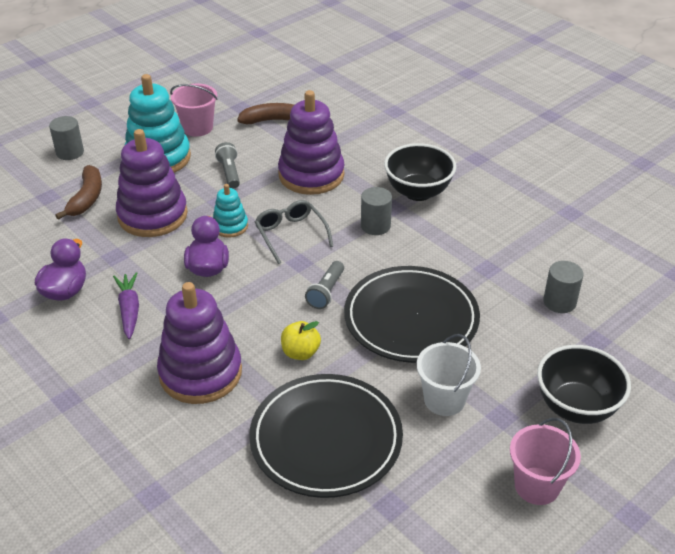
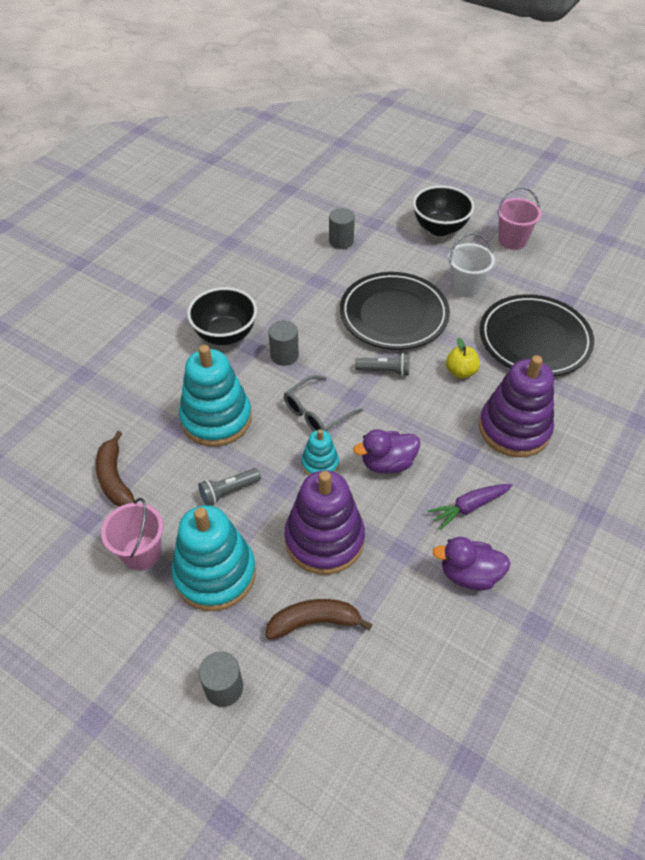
camera: 105 degrees left, 10 degrees up
(311, 175) = (216, 419): purple stacking toy -> turquoise stacking toy

